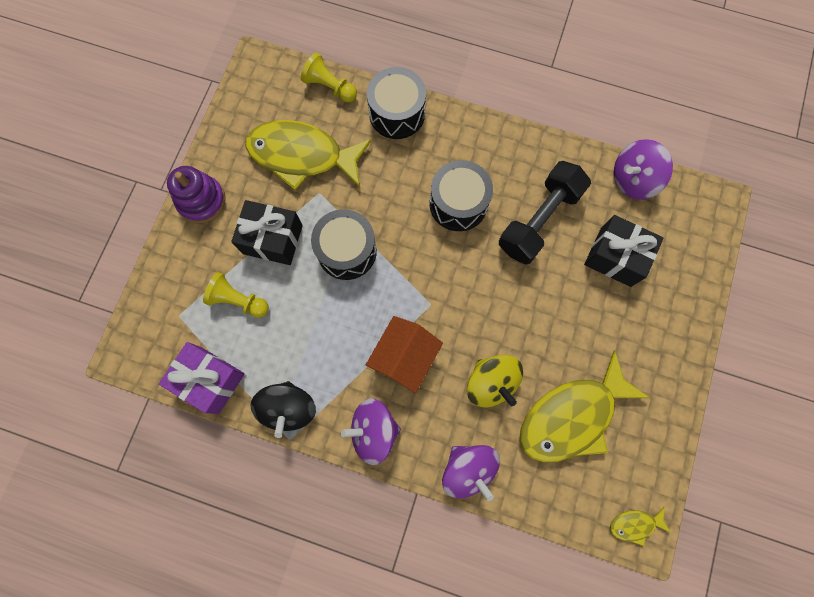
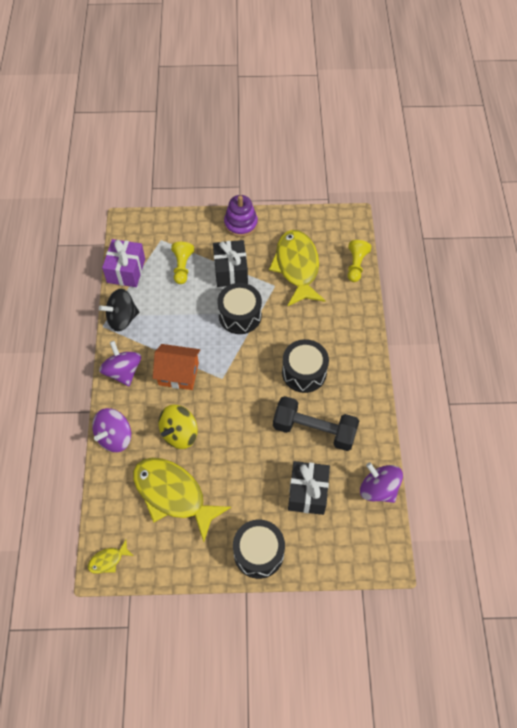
camera: 70 degrees right, 15 degrees down
(397, 113) = (356, 312): black drum -> black drum (258, 553)
(634, 524) = (108, 560): yellow fish -> yellow fish turned 90 degrees counterclockwise

